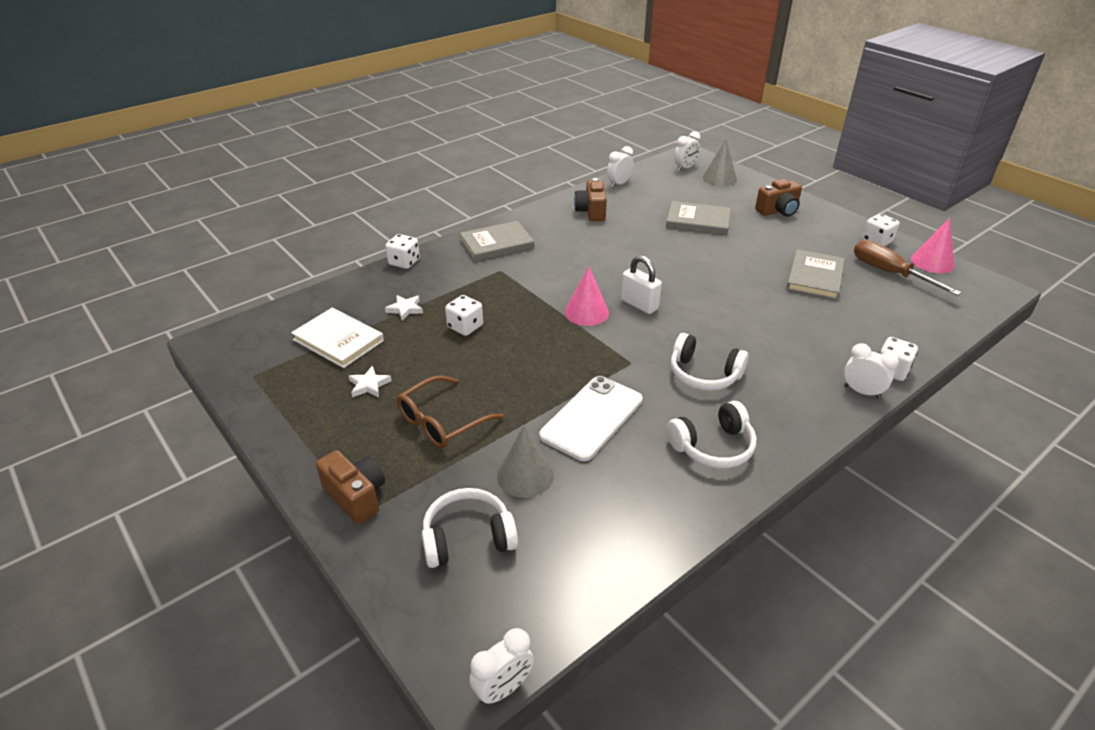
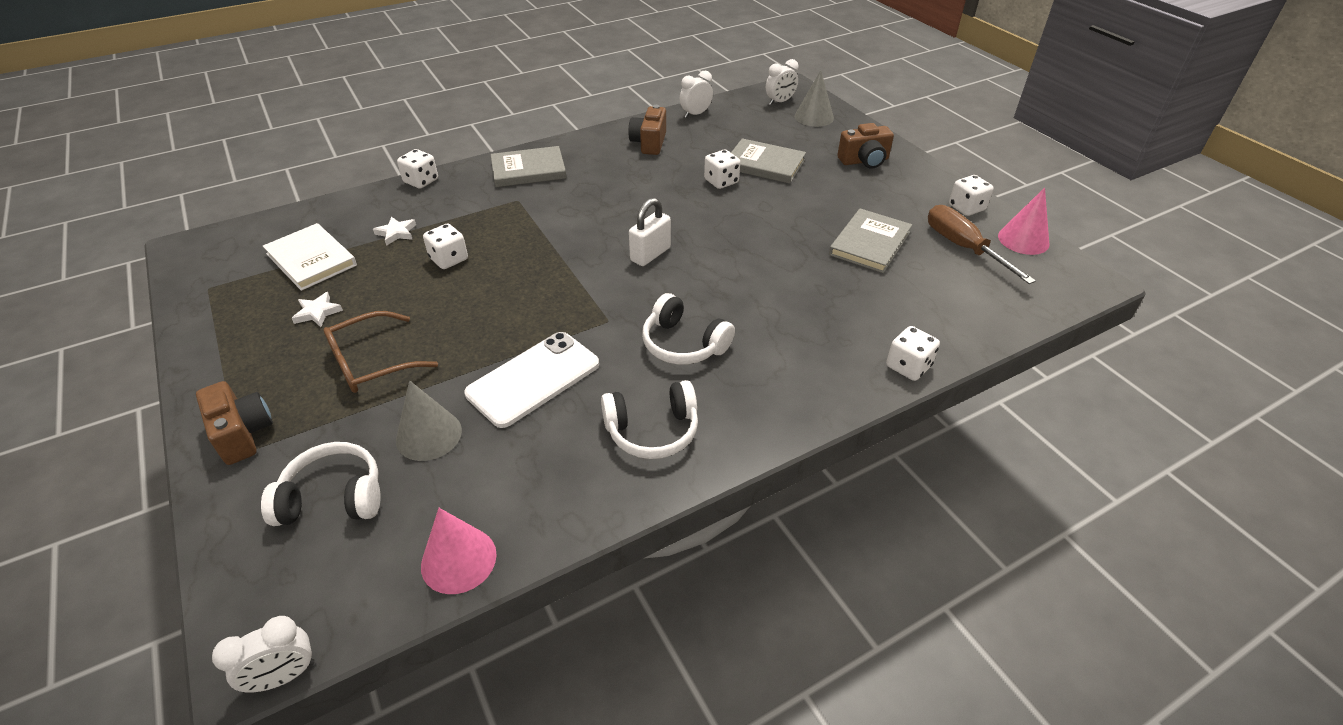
camera: 10 degrees right, 5 degrees up
(586, 312) = (587, 257): pink cone -> pink cone (458, 560)
(639, 304) = (650, 254): white padlock -> white padlock turned 75 degrees clockwise
(669, 238) = (721, 181): none -> white dice
(861, 392) = (860, 388): white clock -> none

